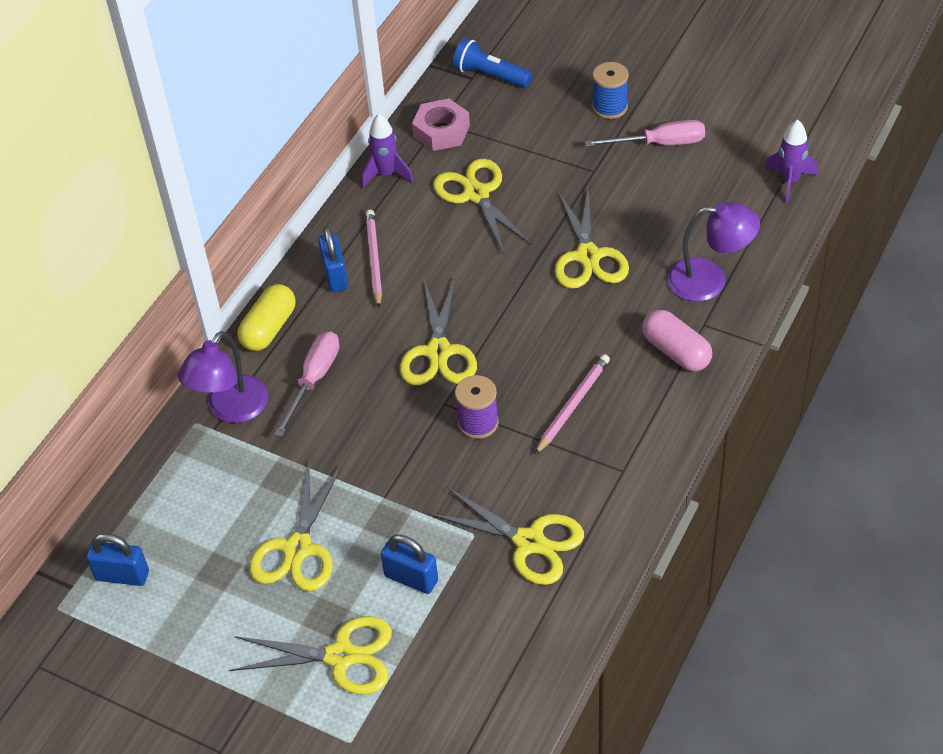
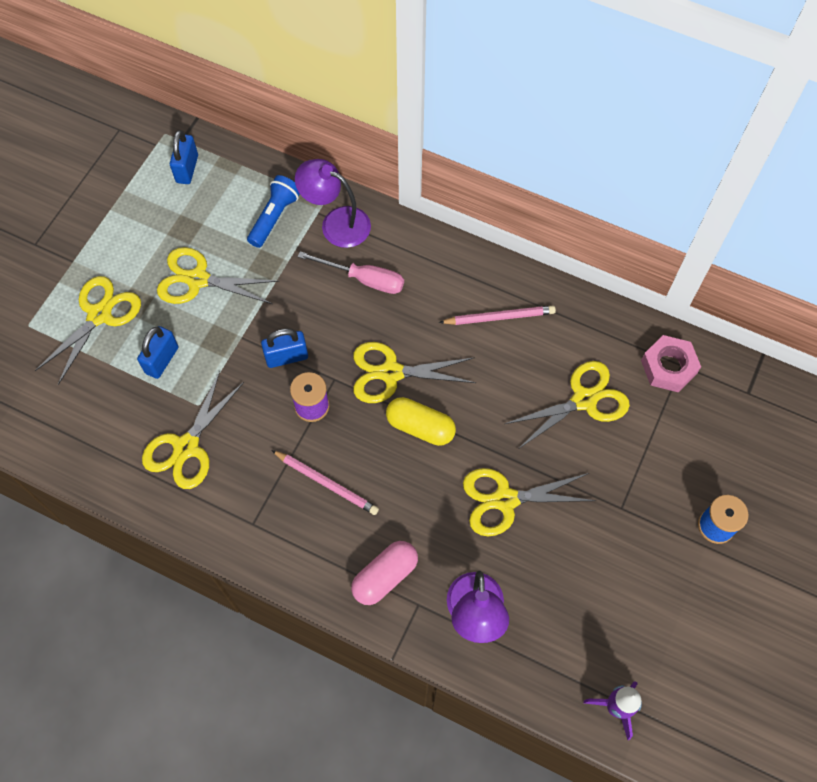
camera: 85 degrees right, 15 degrees up
(269, 328) = (421, 242): yellow capsule -> yellow capsule (420, 427)
(335, 276) = (480, 288): blue padlock -> blue padlock (287, 357)
(341, 656) = (99, 315): yellow scissors -> yellow scissors turned 150 degrees counterclockwise
(386, 174) = (607, 322): purple rocket -> none
(490, 75) = (753, 410): blue flashlight -> blue flashlight (275, 217)
(659, 144) = (664, 574): pink screwdriver -> none

